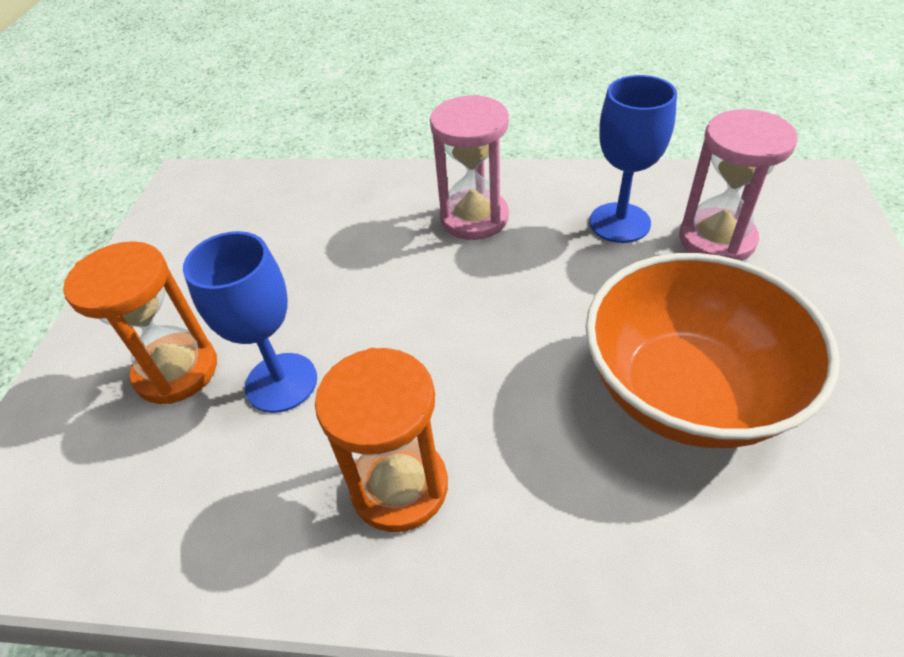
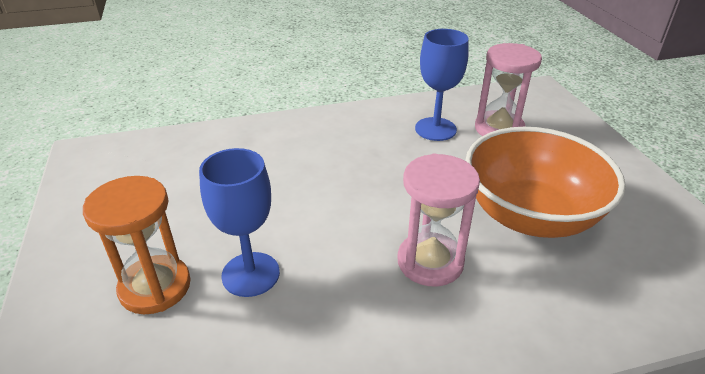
camera: 25 degrees left, 10 degrees down
(399, 486) = (380, 317): orange hourglass -> none
(474, 218) = (337, 142): pink hourglass -> pink hourglass (430, 262)

